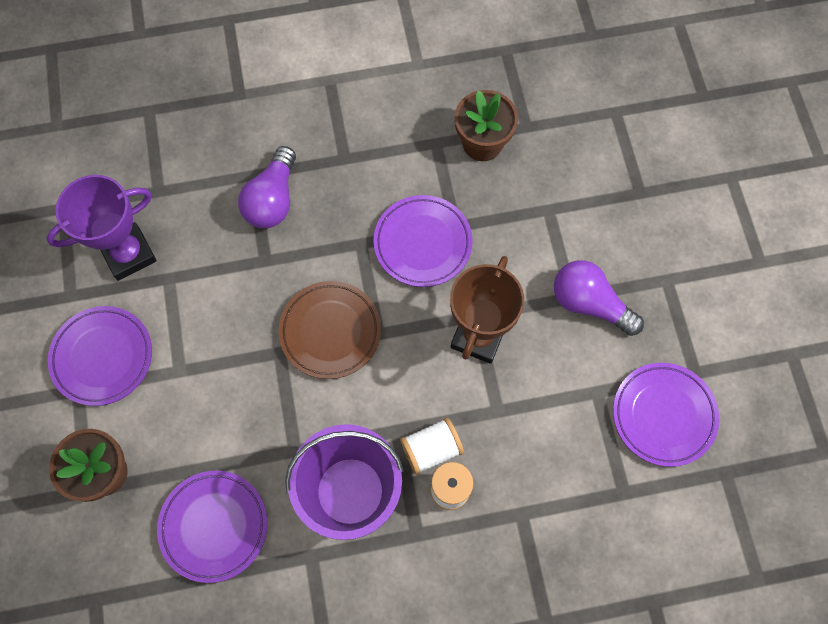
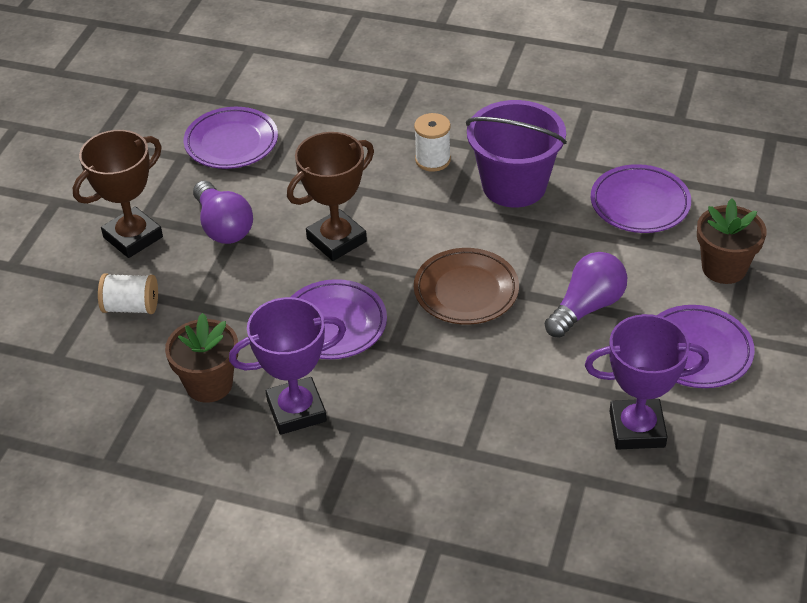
camera: 150 degrees left, 25 degrees down
(273, 199) = (458, 419): purple light bulb -> purple light bulb (586, 307)
(400, 151) = (296, 410): none -> purple trophy
(431, 449) = (430, 187): white spool -> white spool (131, 307)
(658, 254) = (133, 237): none -> brown trophy

